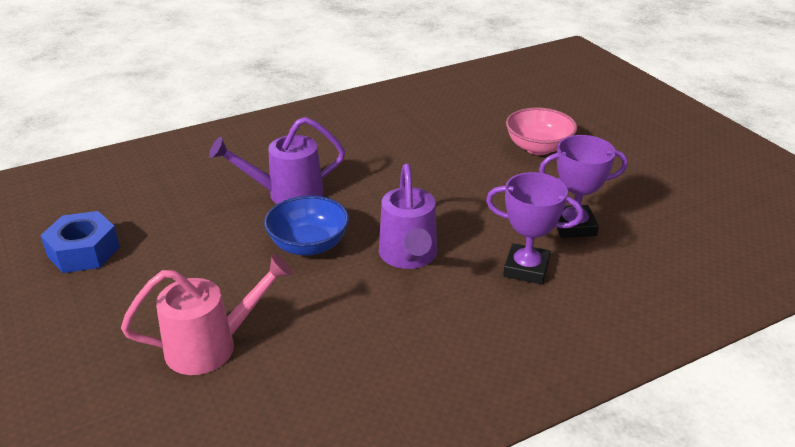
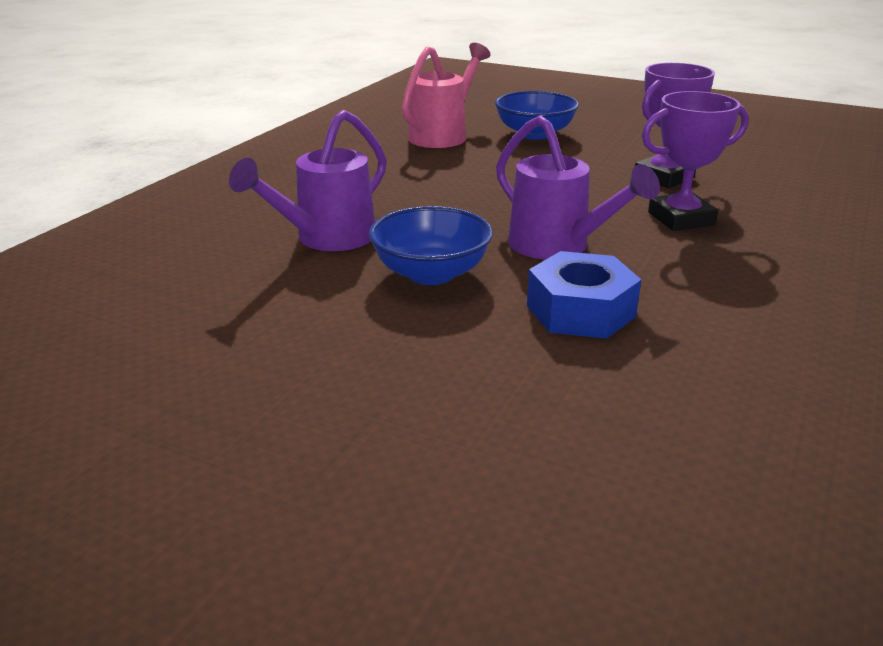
camera: 35 degrees left, 5 degrees down
(83, 251) = (105, 390): blue nut -> blue nut (580, 311)
(211, 346) = (472, 413): pink watering can -> pink watering can (442, 135)
(538, 148) = (534, 134): pink bowl -> blue bowl

